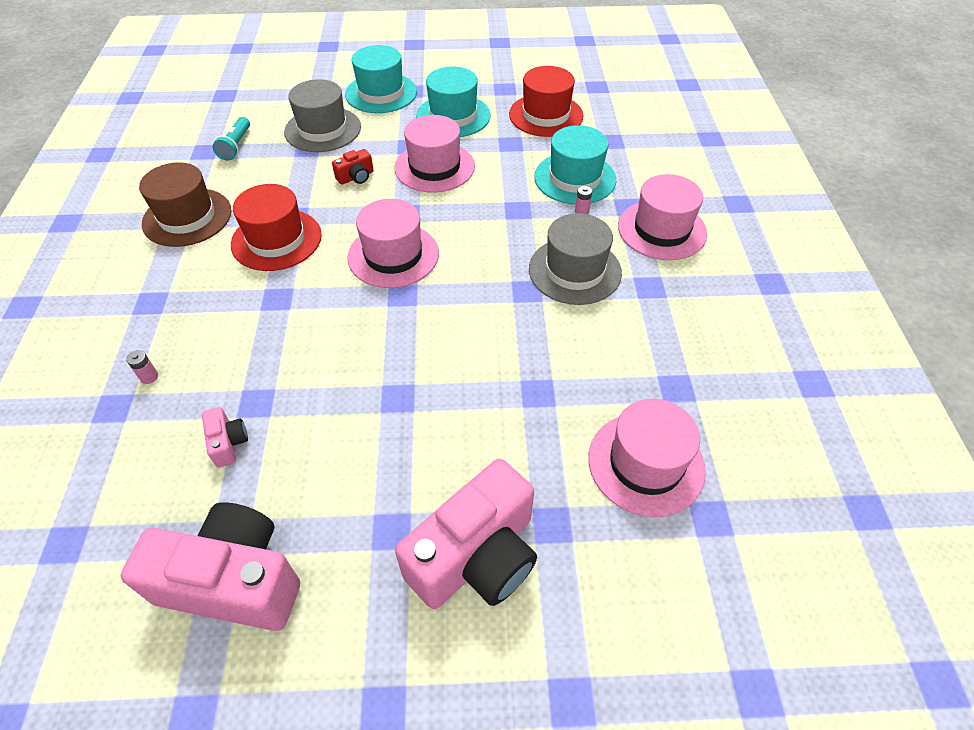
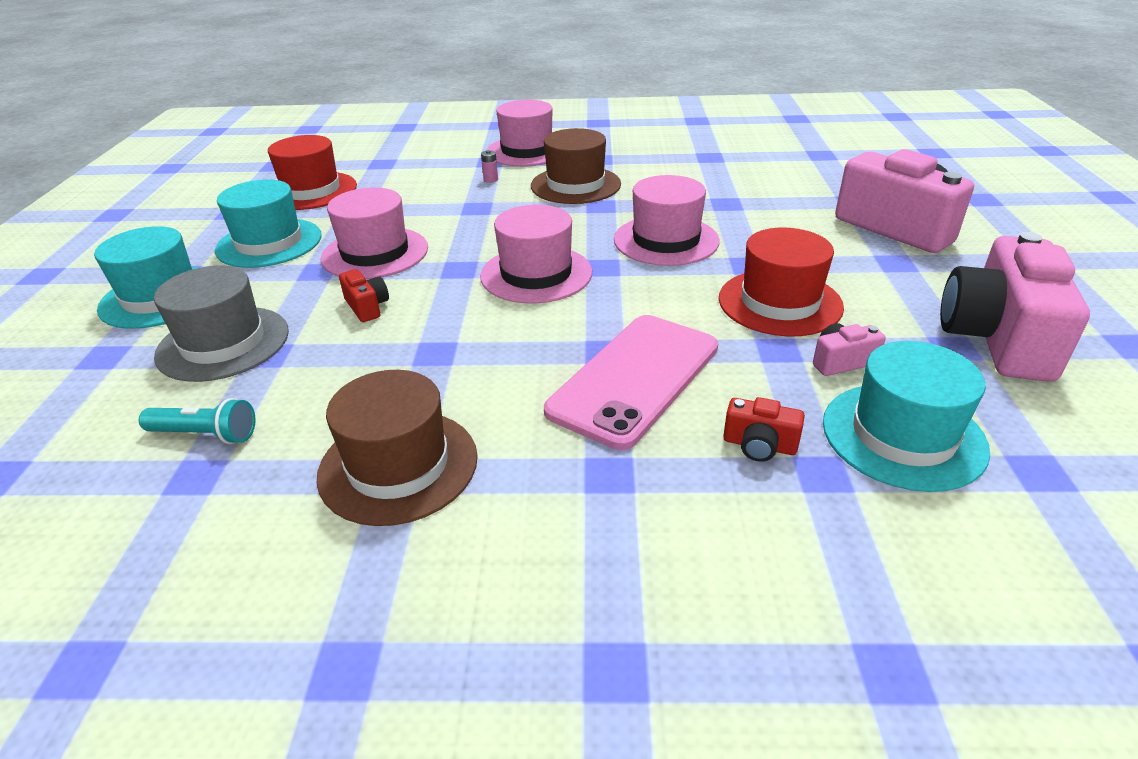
camera: 85 degrees left, 15 degrees down
(149, 377) = (759, 445): pink battery -> red camera
(239, 314) = (635, 379): none -> pink phone
(276, 240) = (485, 362): red hat -> red hat (779, 302)
(575, 178) = (436, 181): turquoise hat -> turquoise hat (903, 435)
(575, 271) = (575, 185): grey hat -> brown hat
(646, 463) = (784, 169): pink hat -> pink hat (666, 240)

